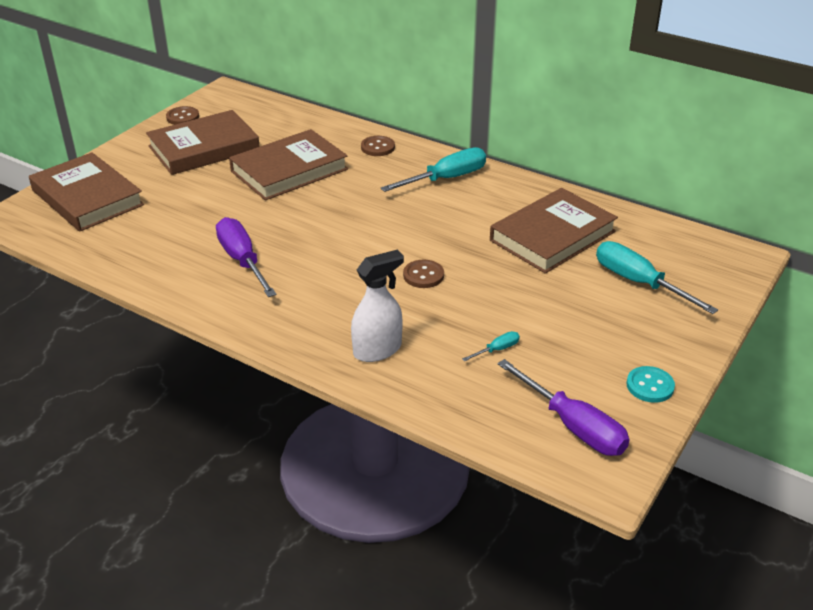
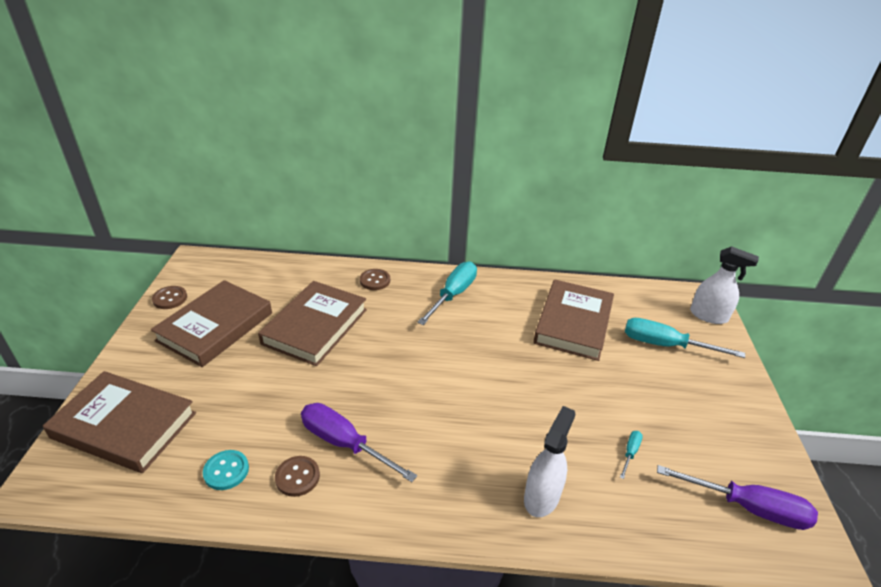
camera: 30 degrees left, 0 degrees up
(423, 275) = (513, 398): brown button -> brown button (297, 477)
(650, 386) = (757, 440): turquoise button -> turquoise button (226, 471)
(728, 273) = (709, 316): none -> white spray bottle

